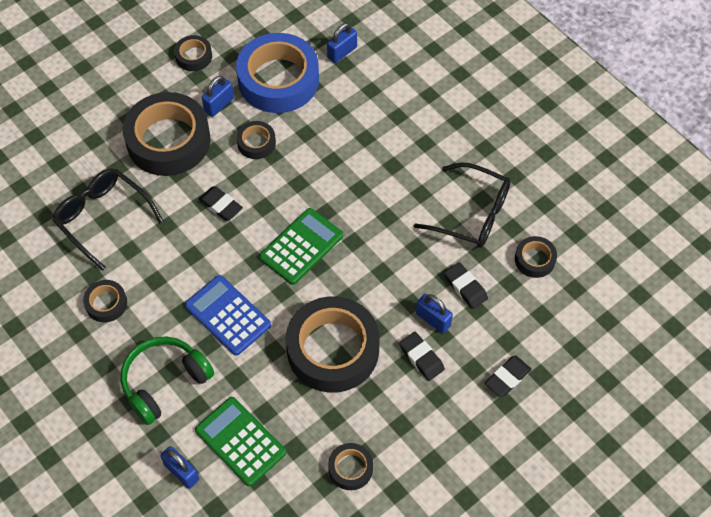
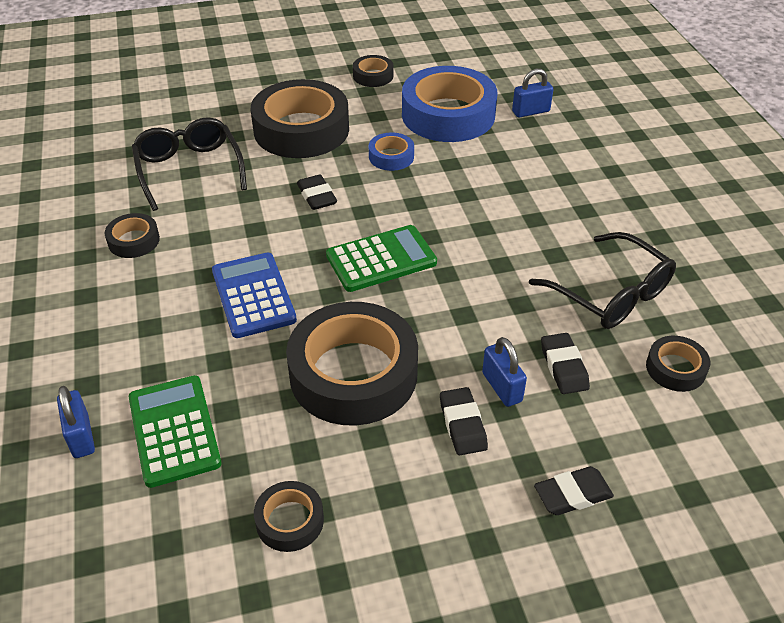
camera: 25 degrees right, 15 degrees down
(164, 382) = (135, 335): green headphones -> none
(219, 105) = (373, 117): blue padlock -> none
(256, 143) = (391, 156): black tape -> blue tape

